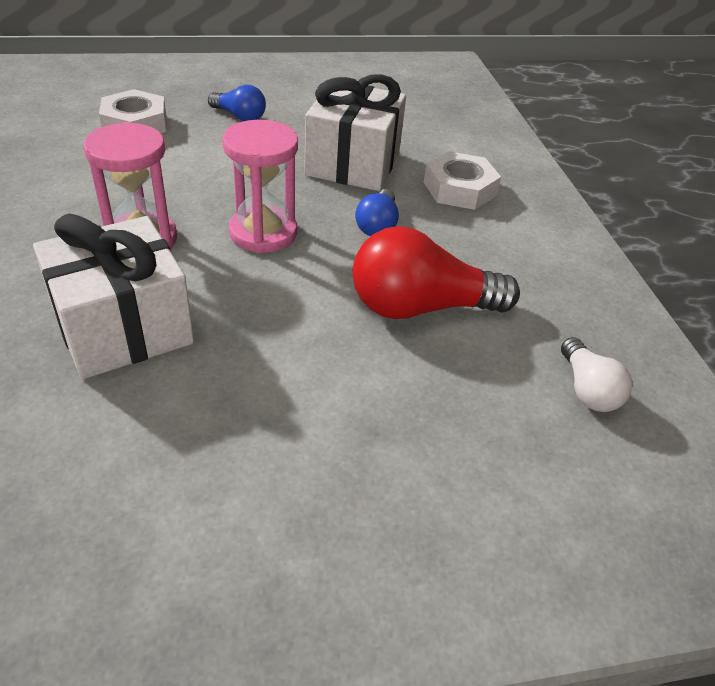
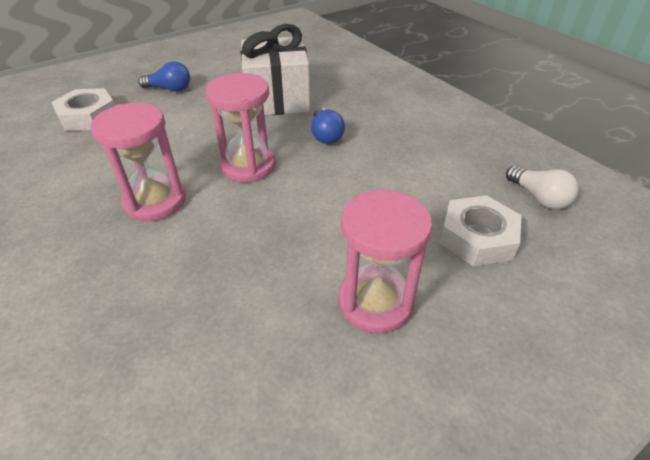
camera: 20 degrees left, 0 degrees up
(123, 328) = (189, 276): white gift -> none
(291, 428) = (375, 302): none -> pink hourglass
(421, 307) = (397, 181): red light bulb -> none
(459, 189) = (361, 95): white nut -> white nut (477, 237)

